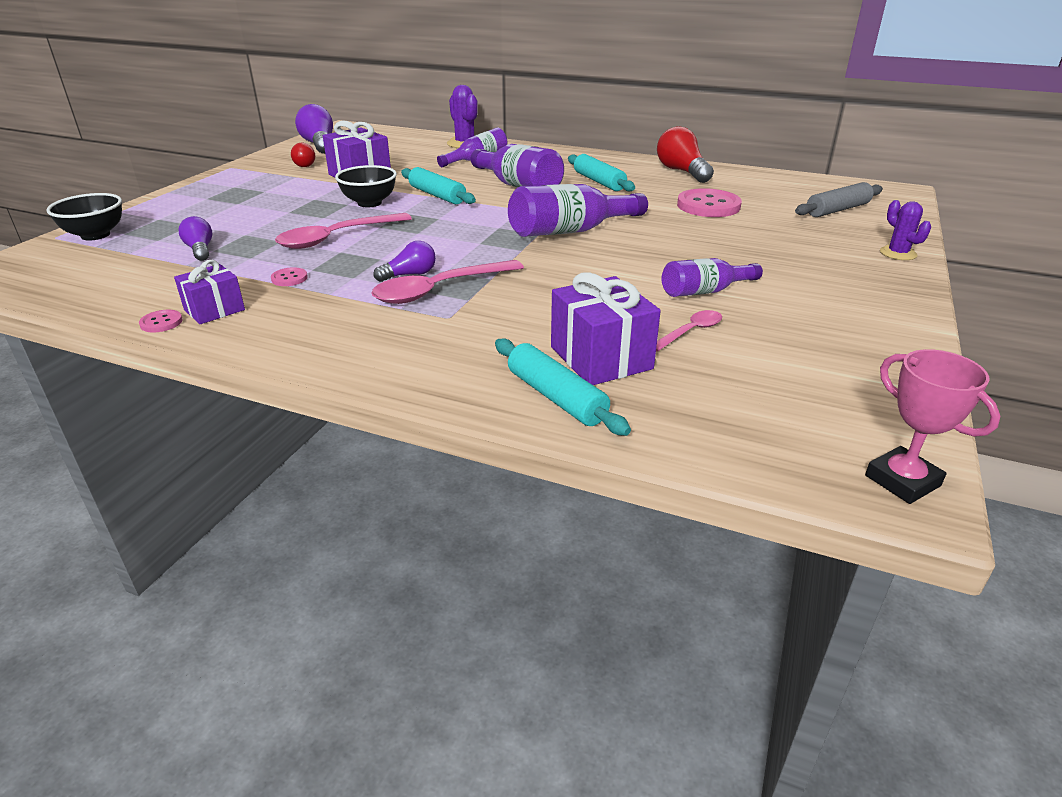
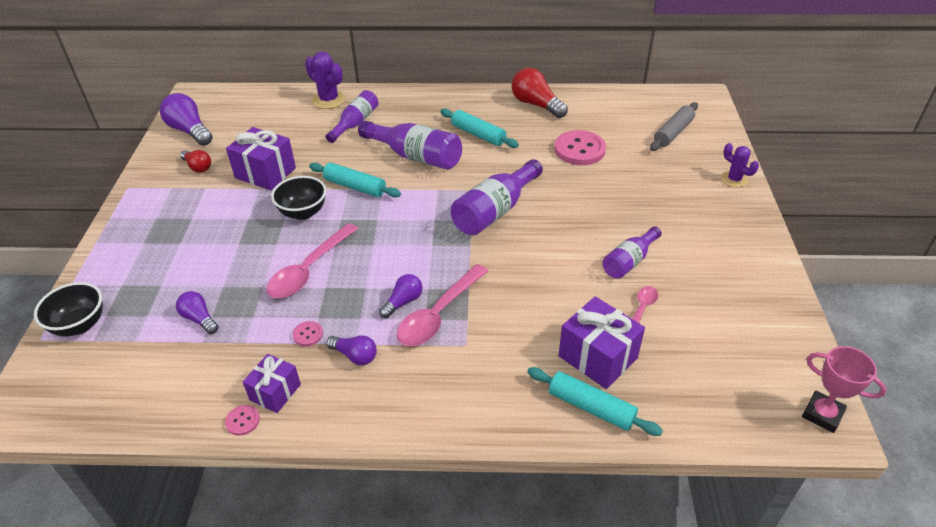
camera: 20 degrees left, 10 degrees up
(320, 301) = (355, 356): none -> purple light bulb

